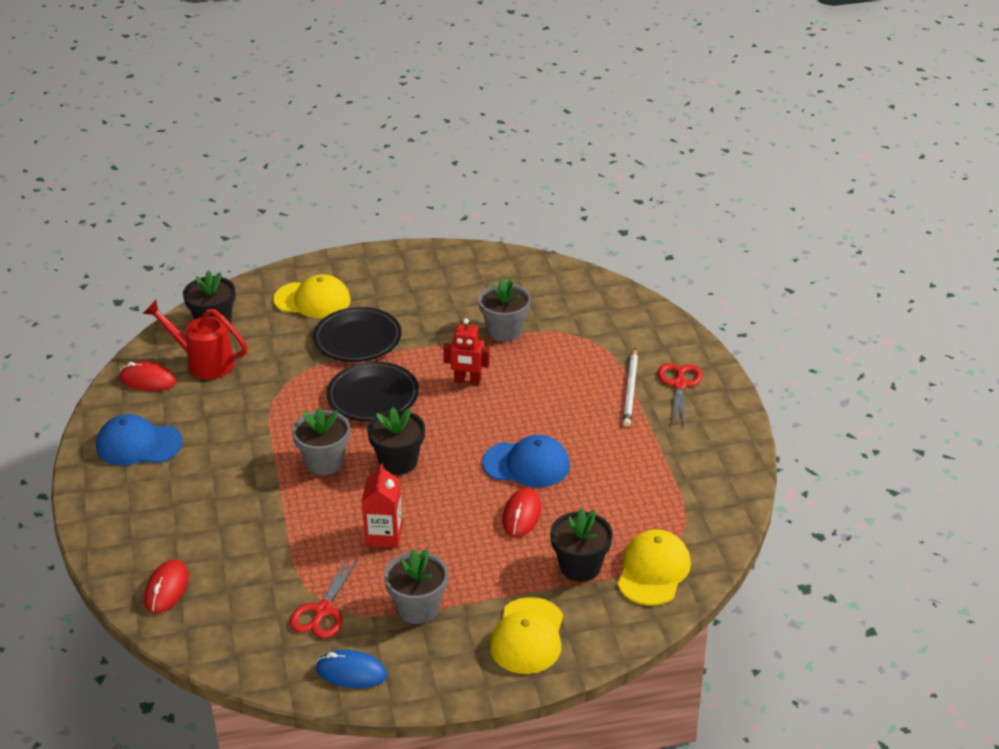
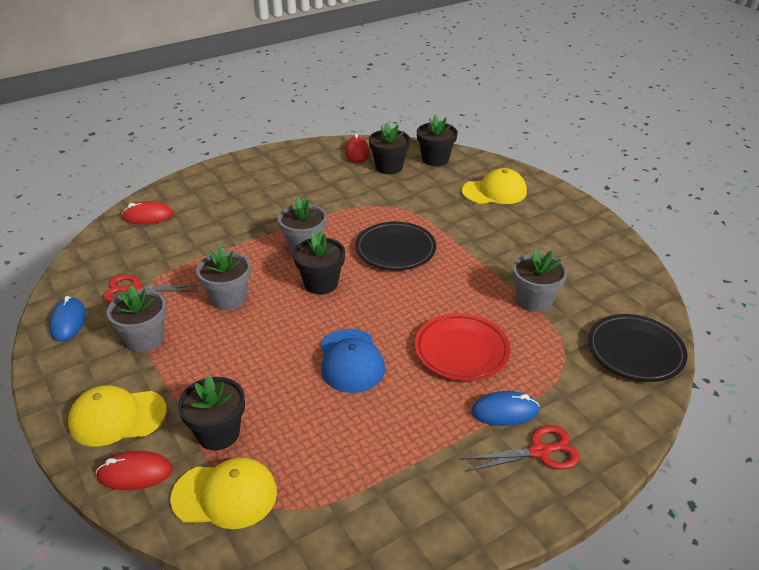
camera: 70 degrees right, 0 degrees up
(138, 444) = (289, 167): blue cap -> none
(203, 362) = (389, 167): red watering can -> black flower pot
(312, 300) = (494, 192): yellow cap -> yellow cap turned 90 degrees counterclockwise
(357, 339) = (462, 224): black plate -> black plate (635, 352)
(384, 535) = (228, 299): red carton -> grey flower pot
(467, 381) = (447, 295): red robot -> none
(522, 515) = (279, 374): red mouse -> red mouse (135, 473)
(548, 393) = (461, 351): none -> red plate
(630, 390) = (504, 411): white pencil -> blue mouse

